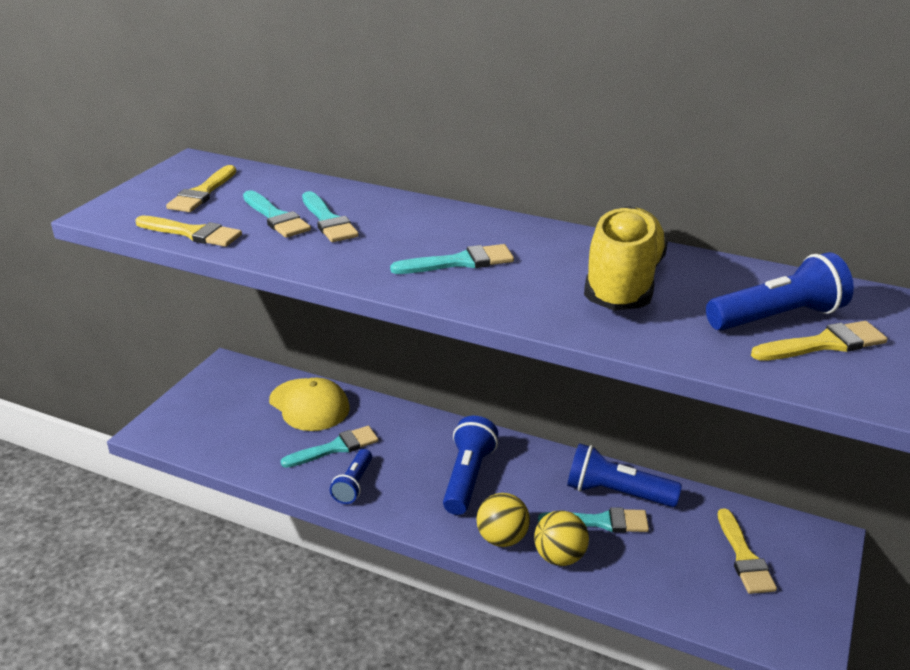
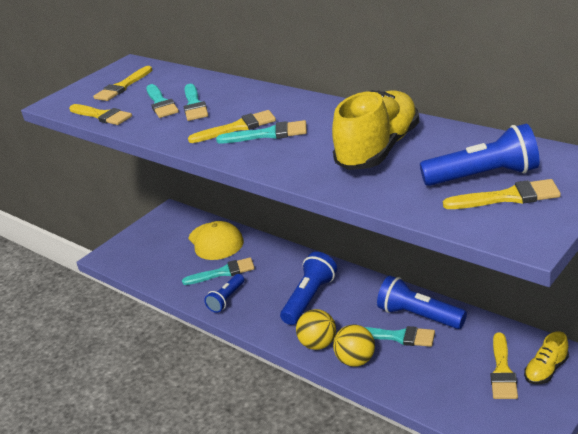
camera: 20 degrees right, 0 degrees up
(410, 252) = (237, 127): none -> yellow brush
(793, 552) = (546, 370): none -> yellow shoe

